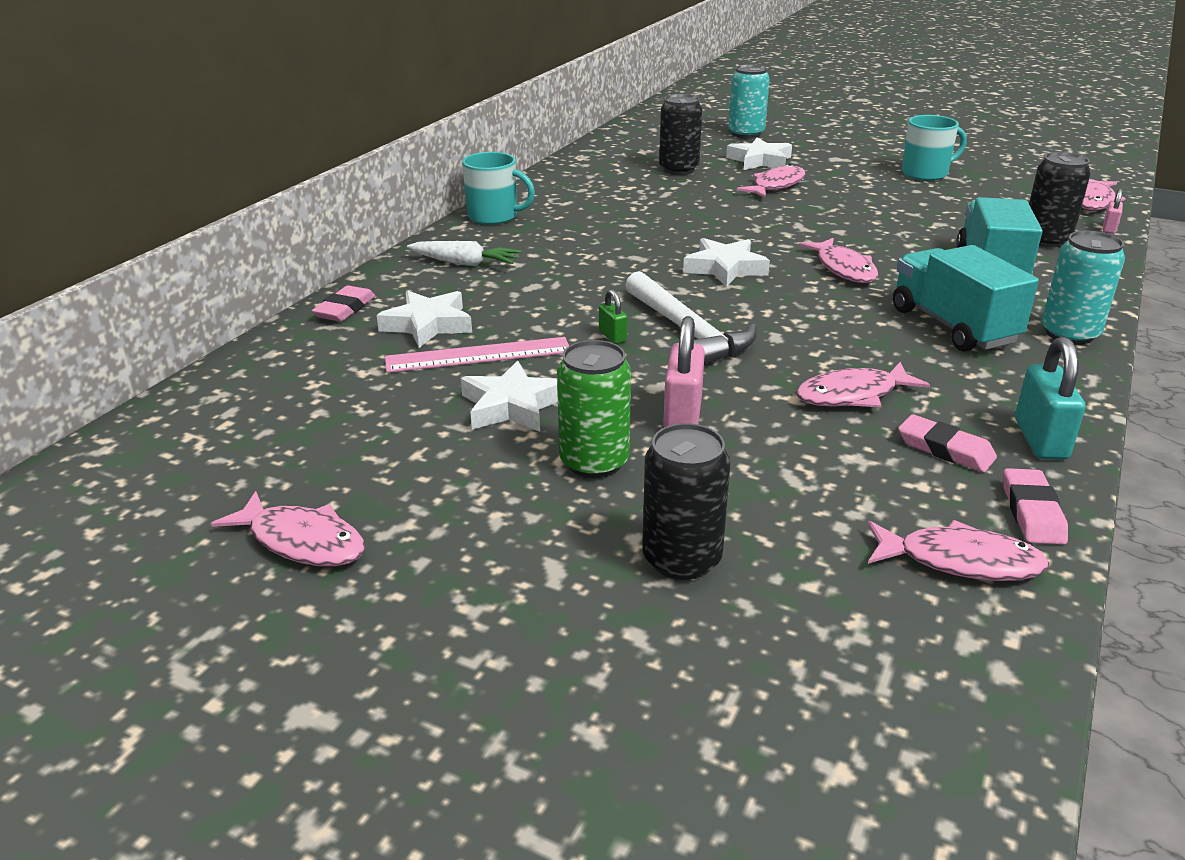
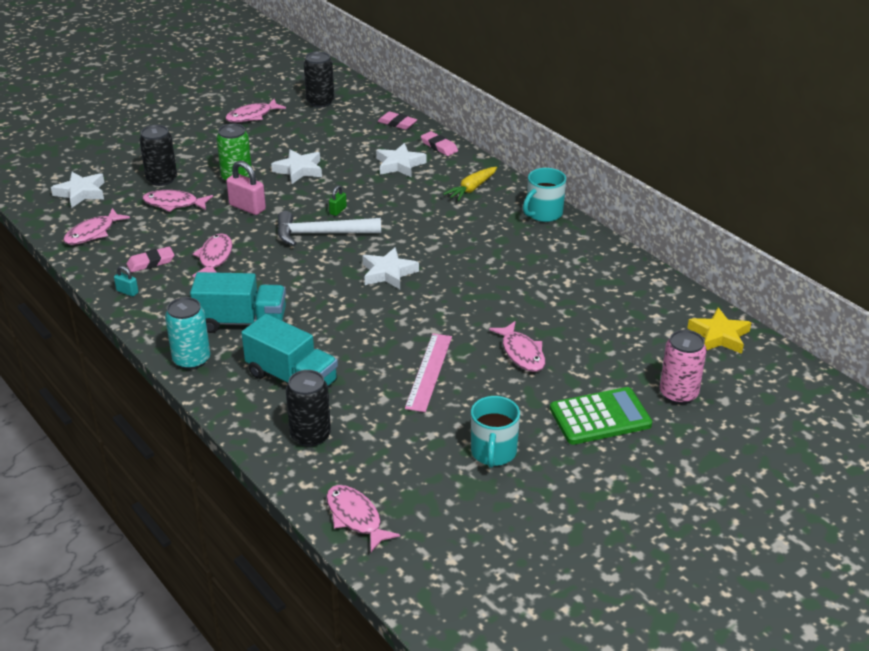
camera: 115 degrees right, 5 degrees up
(464, 263) = (472, 189): white carrot -> yellow carrot
(478, 355) = (354, 171): pink ruler -> pink ruler (428, 372)
(612, 336) = (338, 211): green padlock -> green padlock turned 60 degrees counterclockwise
(645, 131) = (719, 336): none -> yellow star
(678, 169) = (594, 318): black can -> black can (320, 102)
(746, 133) = (678, 394): turquoise can -> pink can
(760, 160) = (590, 370): white star -> white star (81, 193)
(818, 150) = (600, 417): none -> green calculator
(843, 269) = (347, 317): pink fish -> pink fish (174, 204)
(1032, 512) = (94, 262): pink eraser -> pink eraser (397, 123)
(1040, 439) = (127, 292): turquoise padlock -> turquoise padlock, size x0.54
(1109, 228) = (299, 485): pink padlock -> none

